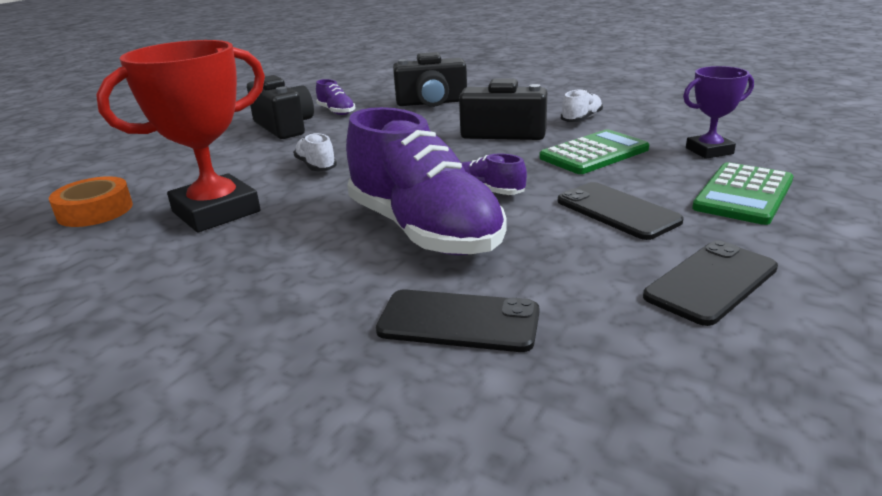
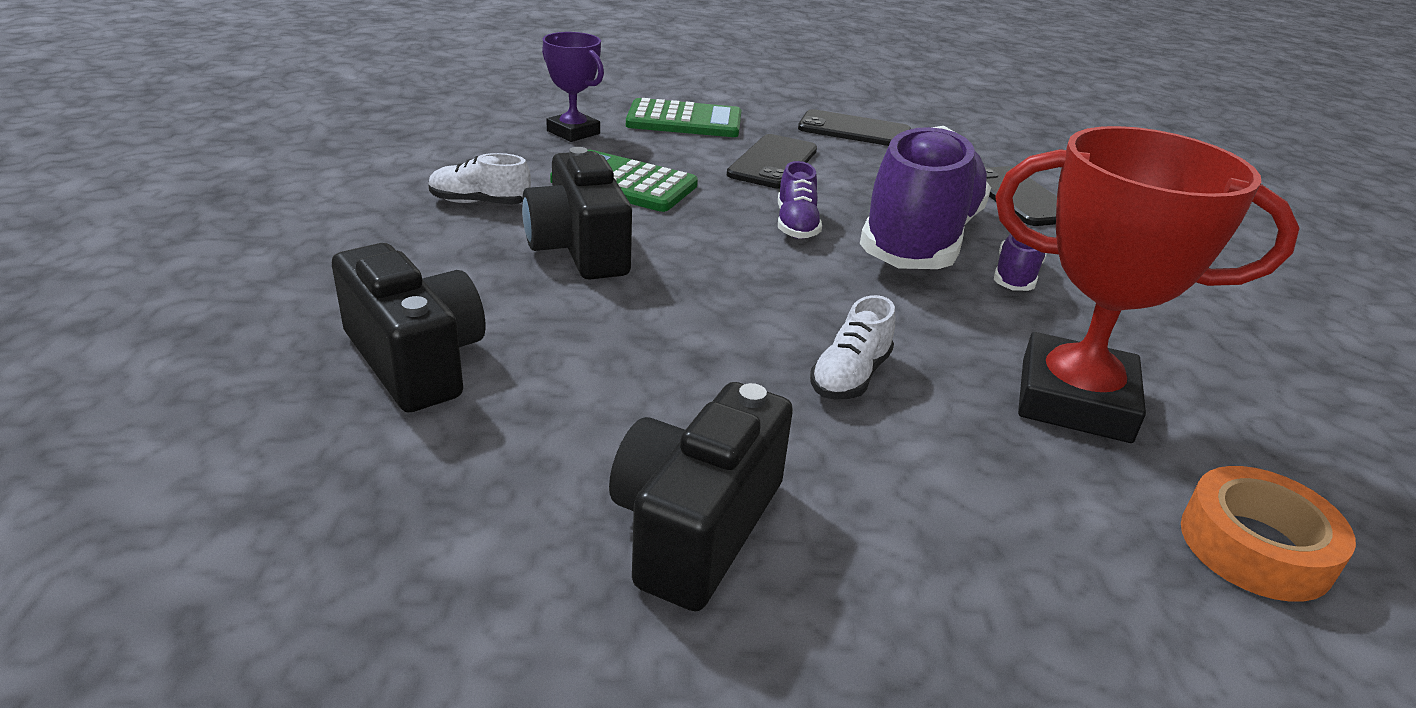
camera: 125 degrees left, 5 degrees up
(336, 111) = (533, 488): purple shoe -> purple shoe (1015, 276)

